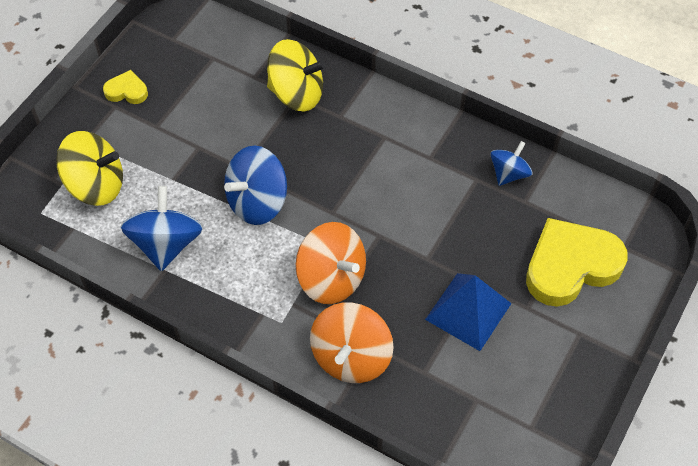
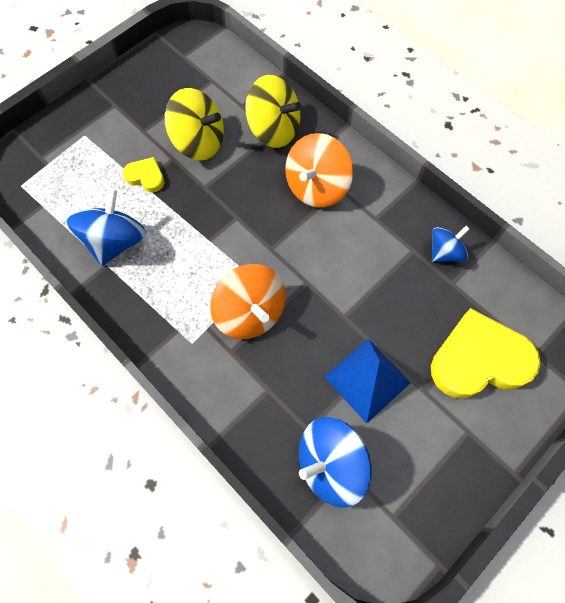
camera: 15 degrees right, 10 degrees up
(96, 185) = (75, 172): yellow spinning top -> yellow spinning top (199, 142)
(127, 91) = (129, 93): yellow heart -> yellow heart (146, 177)
(257, 202) = (207, 222): blue spinning top -> blue spinning top (330, 464)
(351, 357) = (244, 395): orange spinning top -> orange spinning top (316, 187)

